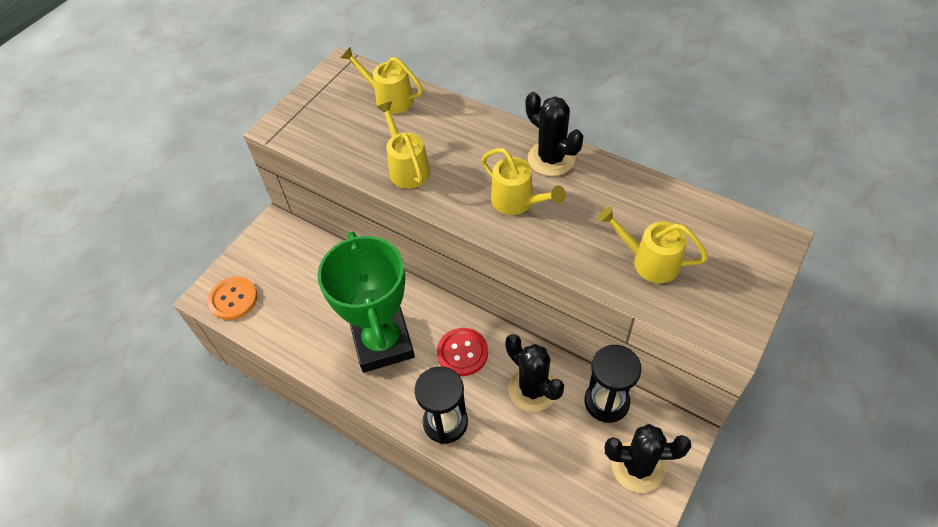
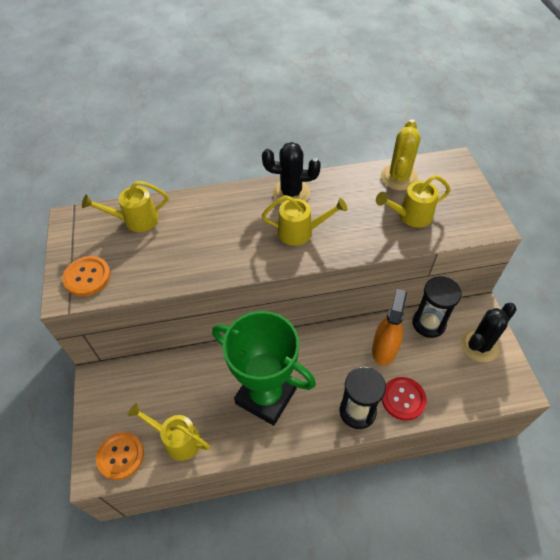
camera: 45 degrees left, 0 degrees up
(305, 123) = (87, 277): none -> orange button
(407, 168) = (203, 258): yellow watering can -> yellow watering can (177, 439)
(462, 352) = (322, 361): red button -> red button (403, 399)
(532, 389) = (384, 349): black cactus -> orange spray bottle
(685, 214) = (399, 177): none -> yellow cactus

